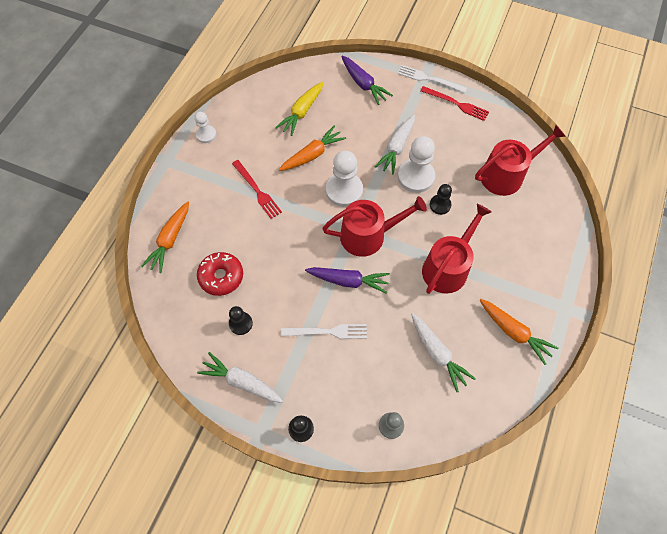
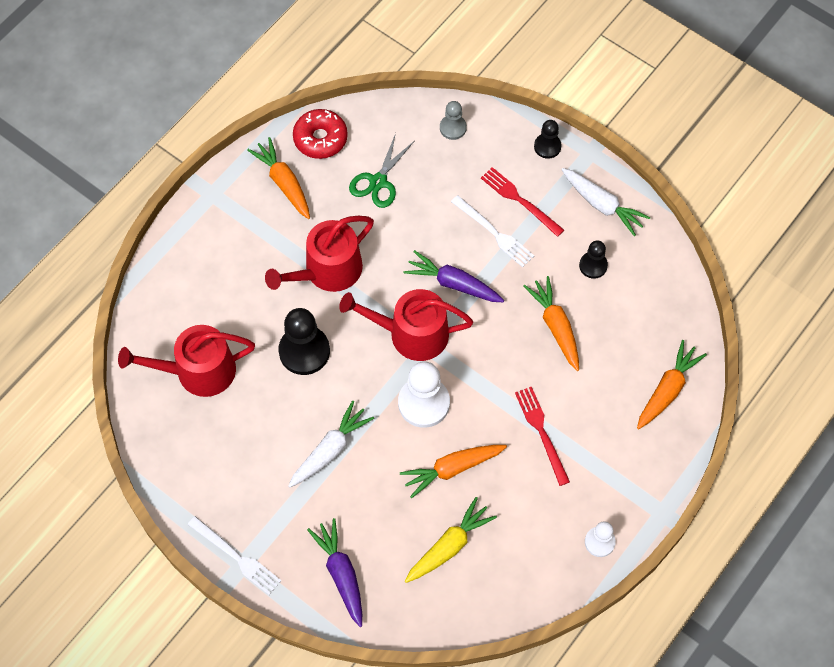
camera: 165 degrees left, 0 degrees up
(221, 276) = (608, 326): red donut -> red donut (320, 138)
(261, 267) = (556, 326): none -> orange carrot
(327, 332) = (494, 233): white fork -> white fork turned 150 degrees counterclockwise
(415, 177) = (320, 399): white pawn -> none
(437, 354) = (378, 182): white carrot -> green scissors
(440, 205) = (304, 351): black pawn -> black pawn, size x1.77
(456, 104) = (215, 501): red fork -> red fork (520, 200)

